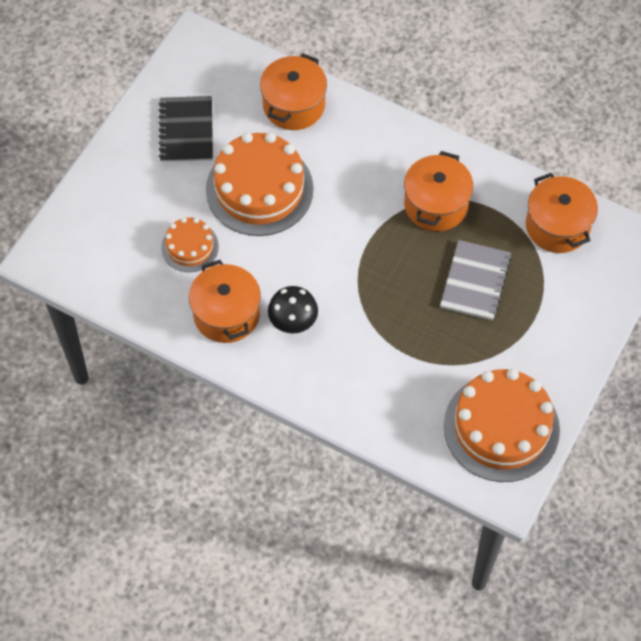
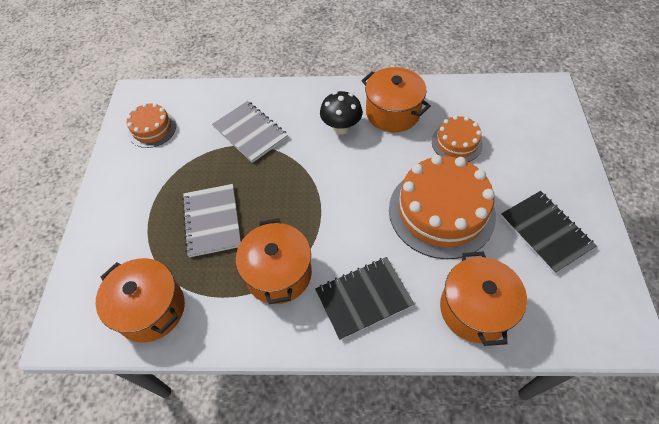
camera: 155 degrees right, 5 degrees down
(375, 153) = (363, 298): none -> black notebook
(393, 366) = (250, 132): none -> grey notebook
(501, 427) = (152, 129): orange cake -> orange cake, size x0.52

